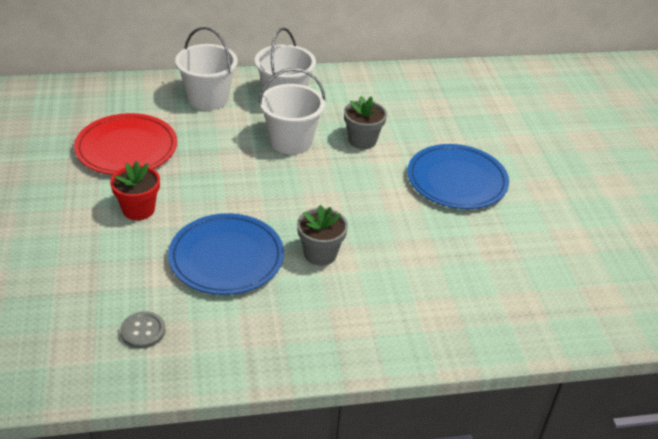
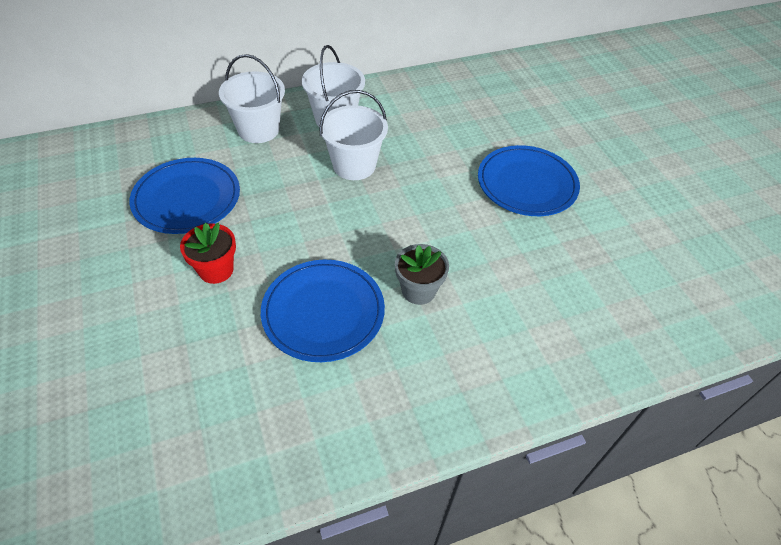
camera: 10 degrees left, 10 degrees up
(126, 148) = (187, 199): red plate -> blue plate
(143, 331) = (255, 422): grey button -> none
(362, 140) = (424, 154): grey flower pot -> none

